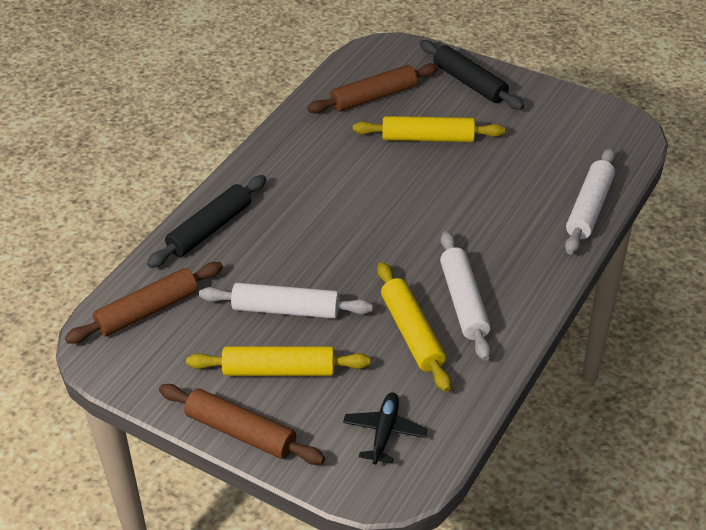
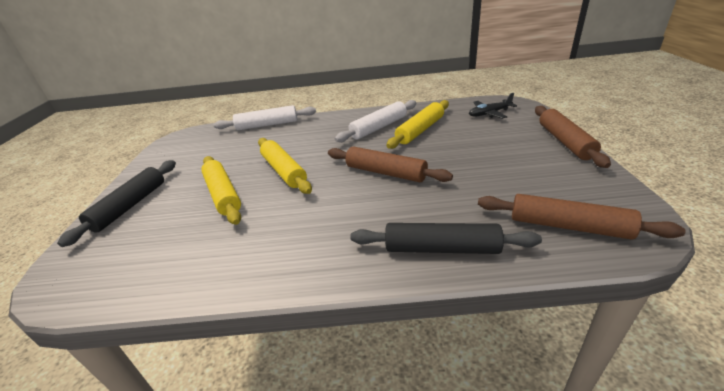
camera: 120 degrees left, 10 degrees down
(279, 370) = (509, 150): yellow rolling pin -> yellow rolling pin (284, 171)
(286, 310) = (464, 170): white rolling pin -> none
(374, 97) = (165, 248): brown rolling pin -> brown rolling pin (385, 173)

